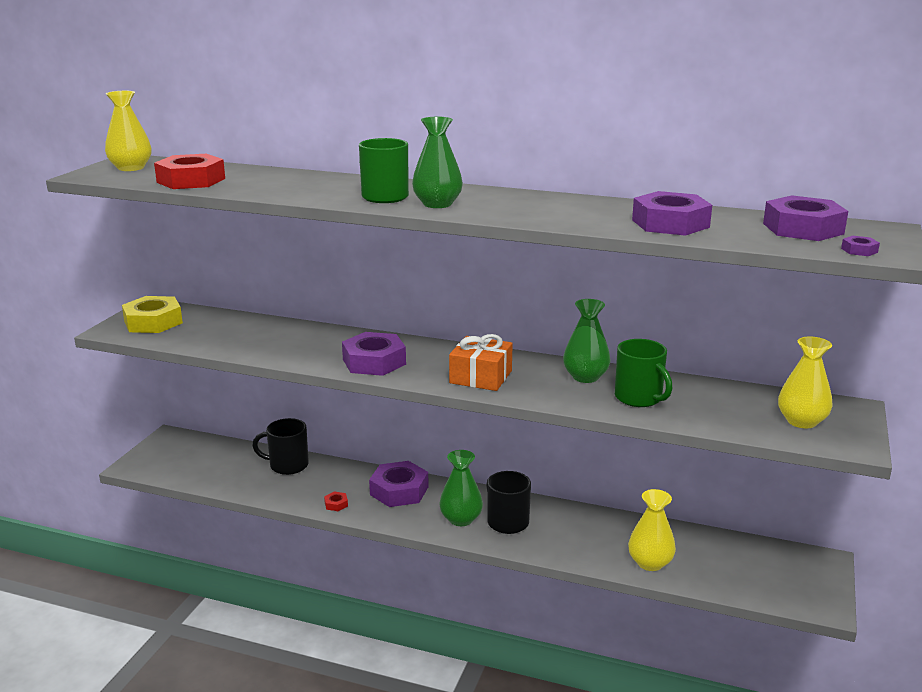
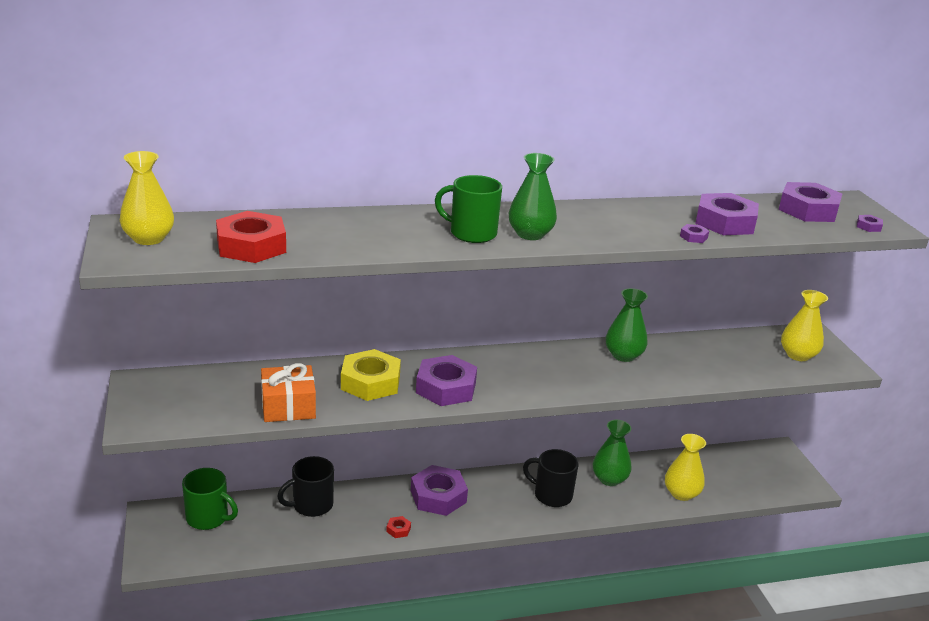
camera: 35 degrees left, 5 degrees up
(153, 322) = (168, 400): yellow nut -> yellow nut (370, 382)
(461, 519) = (515, 506): green vase -> green vase (609, 479)
(481, 377) = (549, 378): orange gift -> orange gift (288, 406)
(607, 228) = (693, 237): none -> purple nut
(639, 398) = (682, 365): green mug -> green mug (208, 518)

